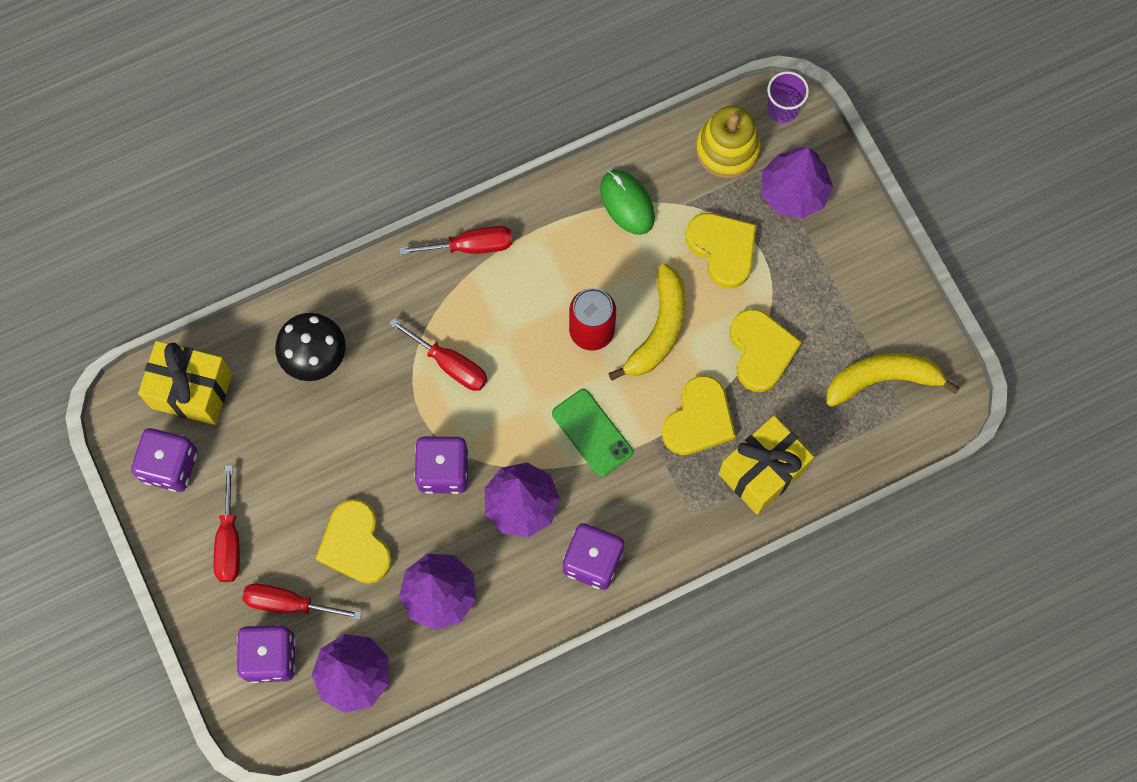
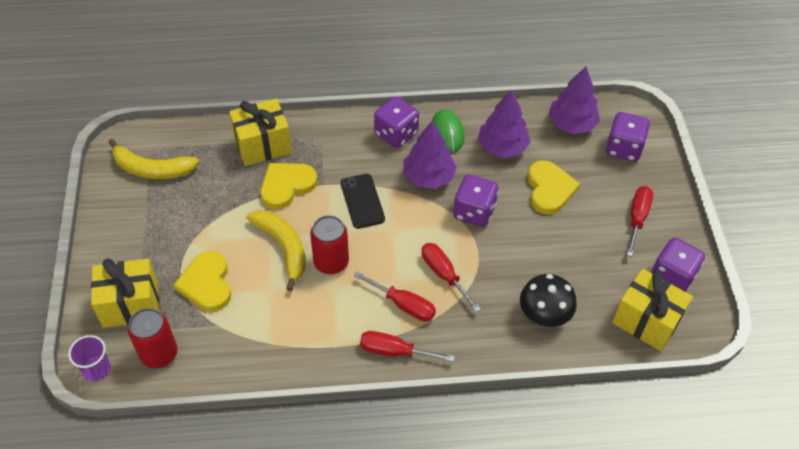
camera: 160 degrees left, 20 degrees down
(289, 603) = (604, 172): red screwdriver -> red screwdriver (403, 305)
(592, 433) = (362, 201): green phone -> black phone
(627, 203) = (259, 341): green mouse -> green mouse (447, 133)
(658, 329) = (283, 247): yellow banana -> yellow banana turned 105 degrees clockwise
(727, 149) = (159, 354): yellow stacking toy -> red can
(761, 351) = (221, 211): yellow heart -> none
(793, 192) = (131, 305): purple tree -> yellow gift

